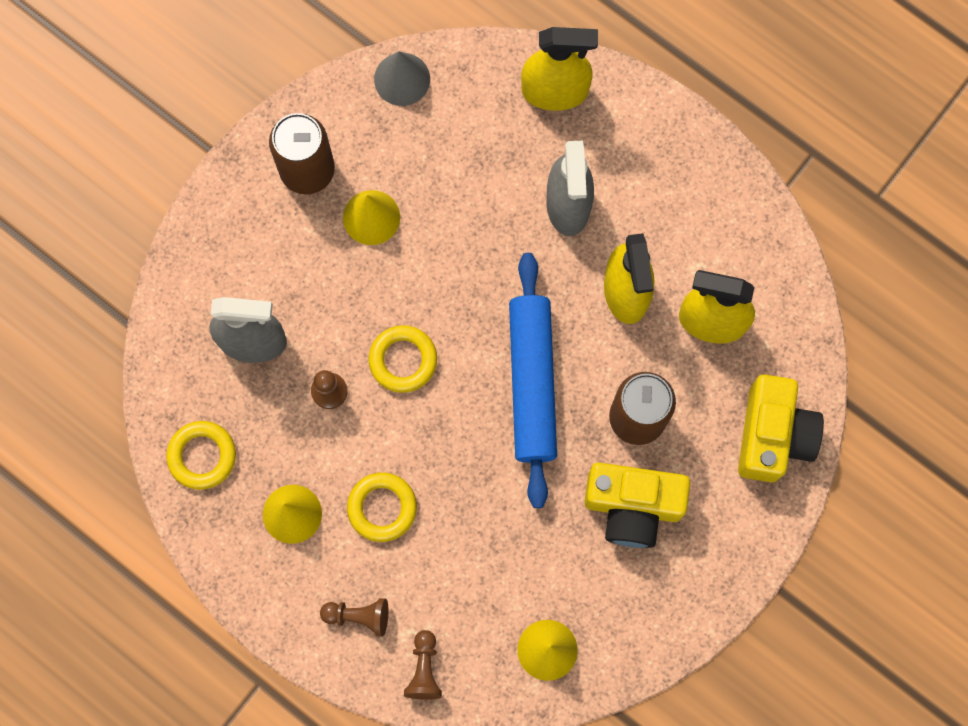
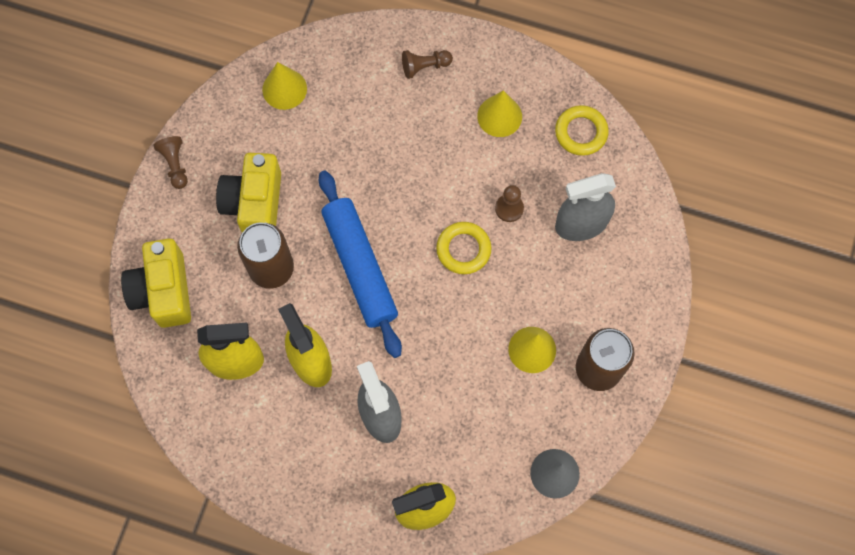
camera: 160 degrees right, 5 degrees down
(382, 508) = (437, 142): yellow ring -> none
(424, 669) = (366, 49): brown pawn -> brown pawn (175, 165)
(632, 506) = (254, 204): yellow camera -> yellow camera turned 75 degrees counterclockwise

